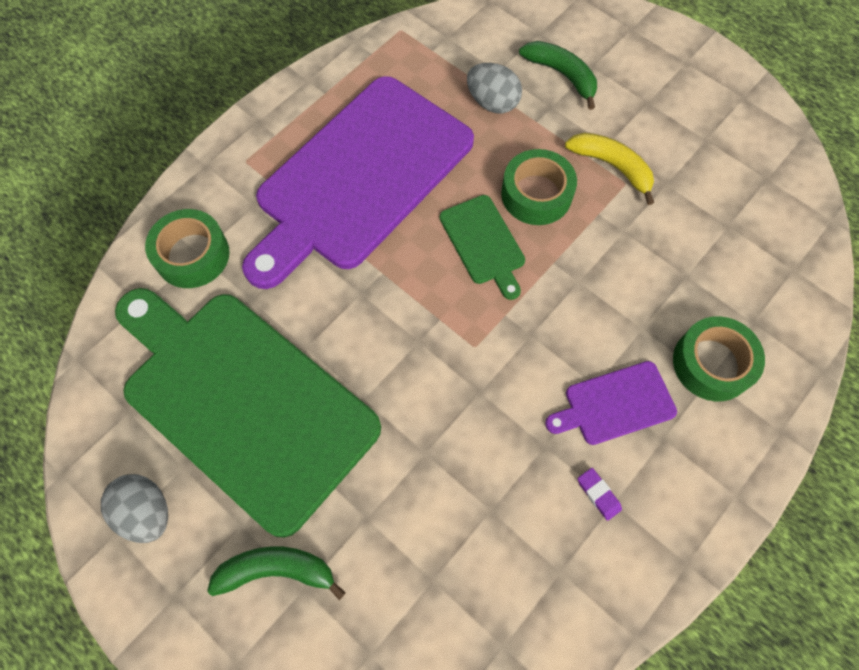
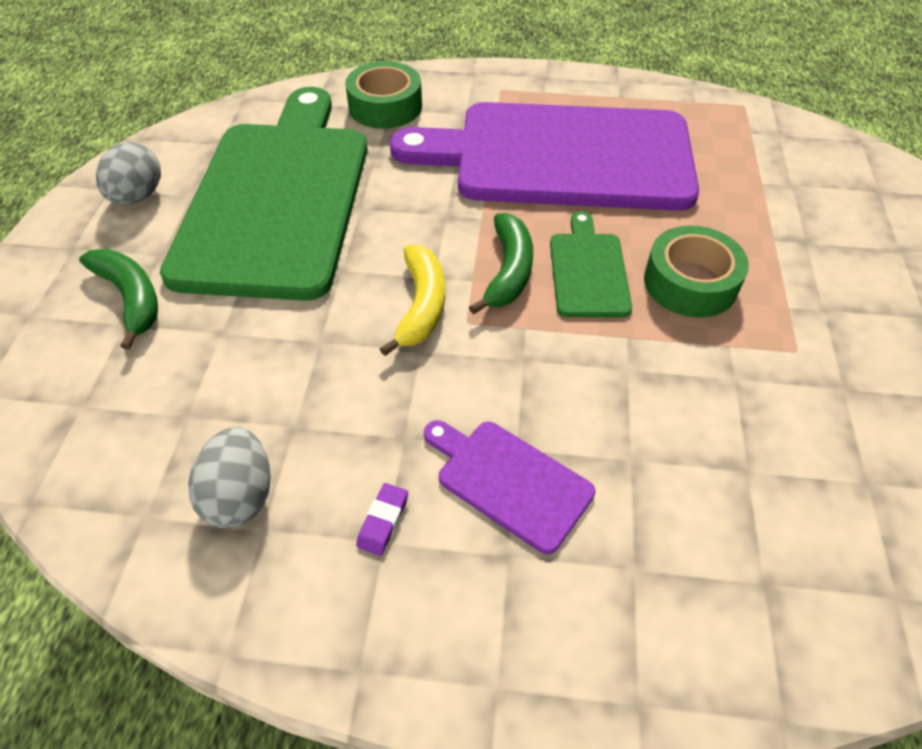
camera: 55 degrees right, 15 degrees down
(483, 243) = (588, 271): green cutting board -> green cutting board turned 150 degrees clockwise
(492, 103) = (751, 199): grey egg -> grey egg (240, 495)
(562, 75) = (855, 232): green banana -> green banana (508, 271)
(612, 167) = (802, 328): yellow banana -> yellow banana (421, 306)
(712, 363) = (657, 562): green tape -> none

